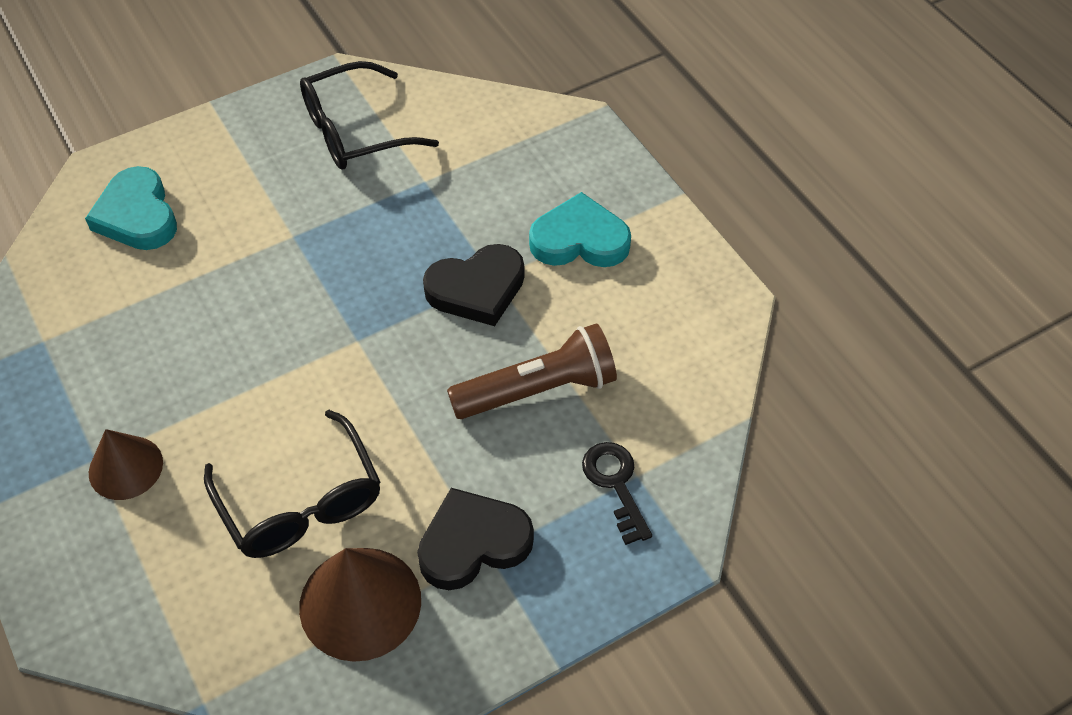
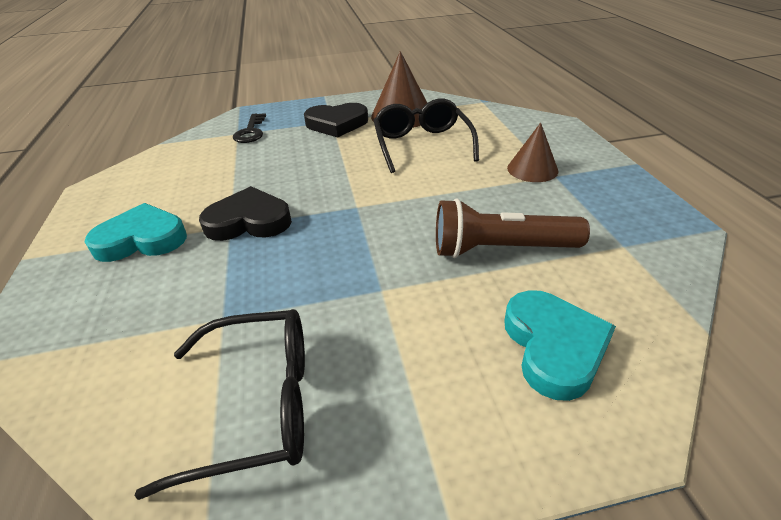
camera: 160 degrees left, 15 degrees down
(538, 390) = (256, 167): brown flashlight -> brown flashlight (501, 249)
(579, 240) = (142, 239): turquoise heart -> turquoise heart turned 150 degrees clockwise

